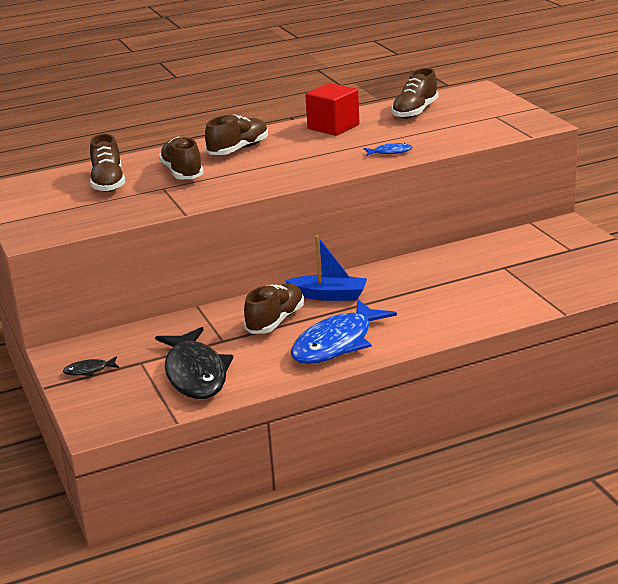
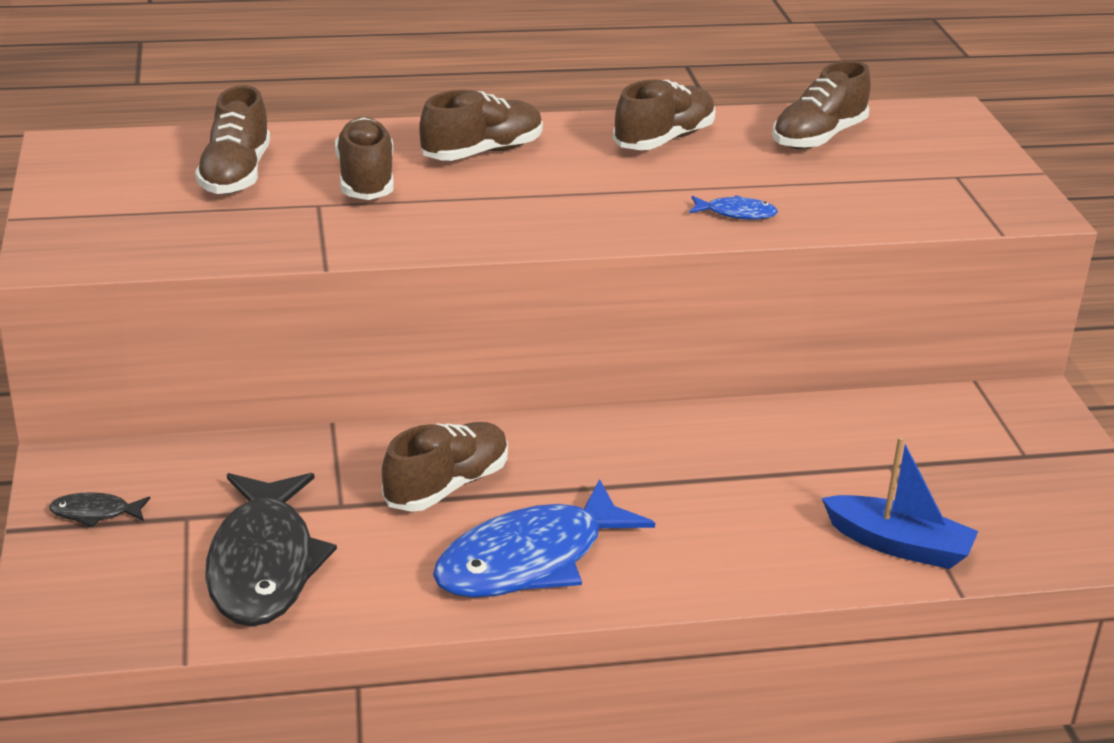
camera: 10 degrees right, 5 degrees up
(329, 295) = (560, 454): blue boat -> blue boat (898, 545)
(333, 127) = (663, 139): red cube -> brown shoe

